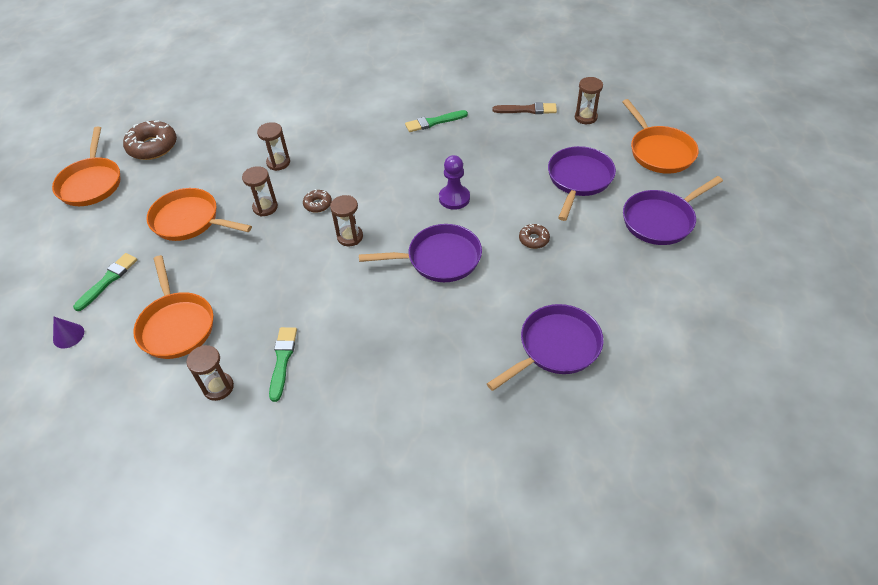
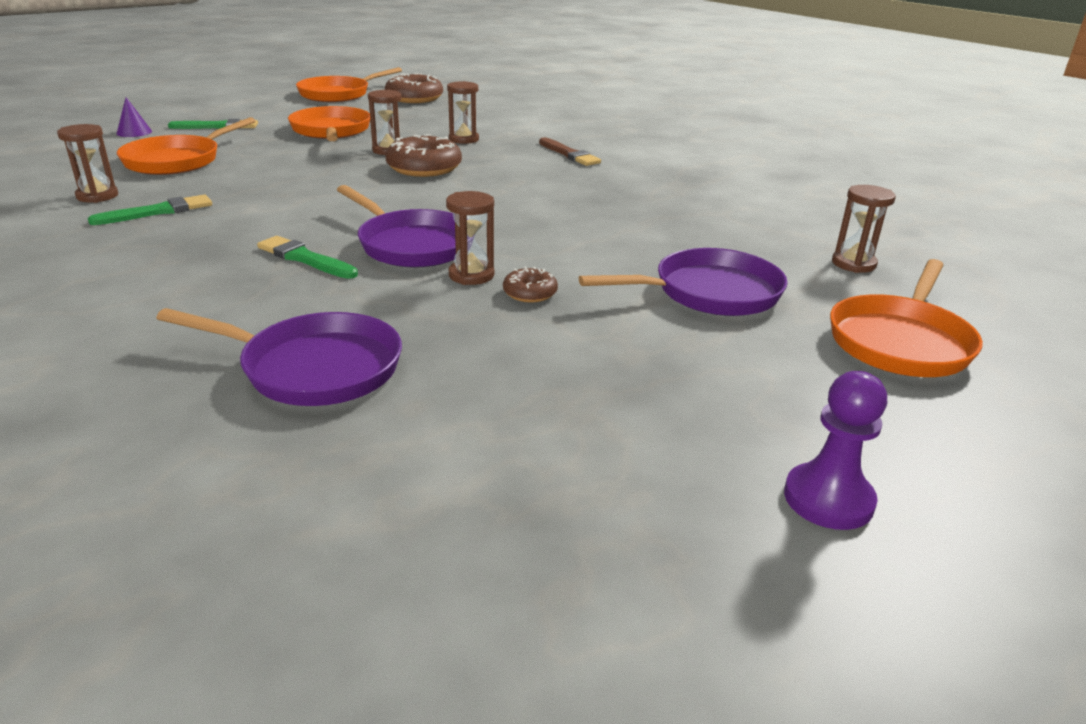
camera: 50 degrees right, 20 degrees down
(318, 204) = (424, 168): brown donut -> brown donut, size x1.93
(350, 237) = (391, 193): brown hourglass -> brown hourglass (471, 275)
(434, 122) = (655, 183): green brush -> green brush (305, 258)
(454, 198) = (536, 226): purple pawn -> purple pawn (828, 499)
(527, 110) = (785, 224): brown brush -> brown brush (569, 154)
(661, 220) = (735, 388): purple pan -> none

